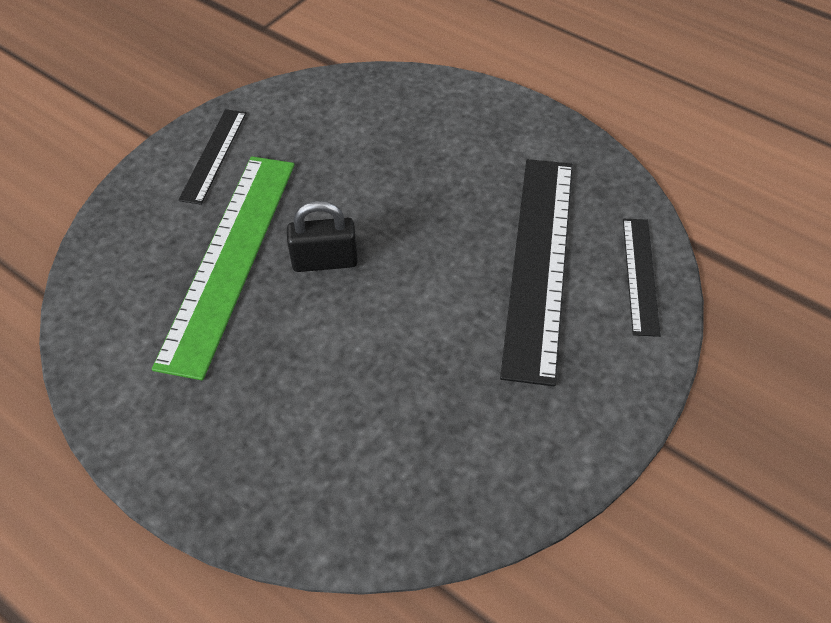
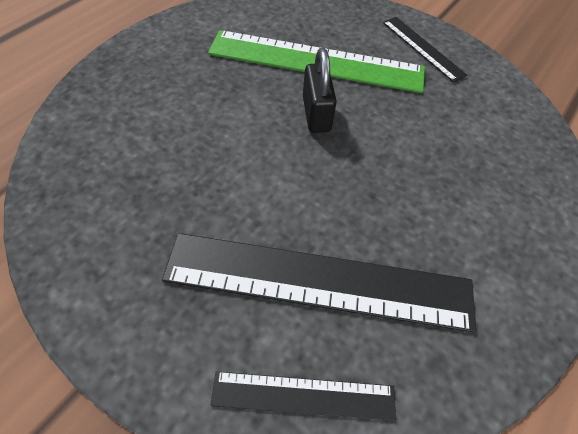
camera: 85 degrees right, 5 degrees up
(214, 155) = (422, 48): black ruler -> black ruler turned 45 degrees clockwise

